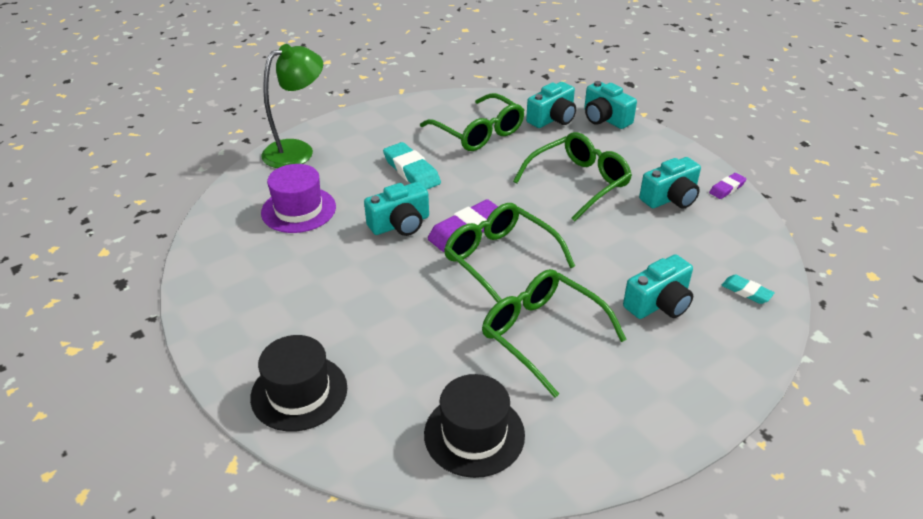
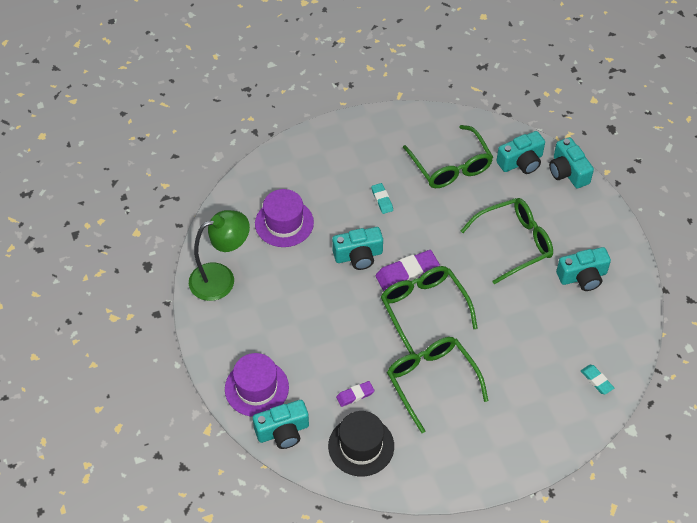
camera: 15 degrees right, 15 degrees up
(297, 150) = (294, 155): green lamp -> green lamp (221, 278)
(299, 392) = (256, 388): black hat -> purple hat
(411, 171) = (382, 200): turquoise eraser -> turquoise eraser, size x0.56
(659, 303) = (526, 375): turquoise camera -> turquoise camera (283, 431)
(727, 188) = (635, 277): purple eraser -> purple eraser (355, 395)

